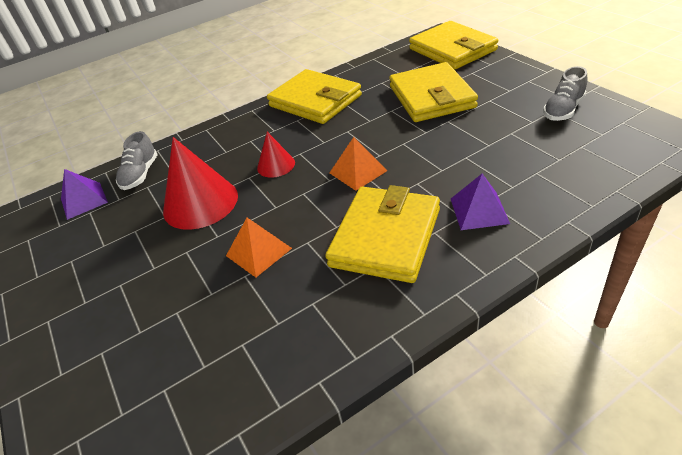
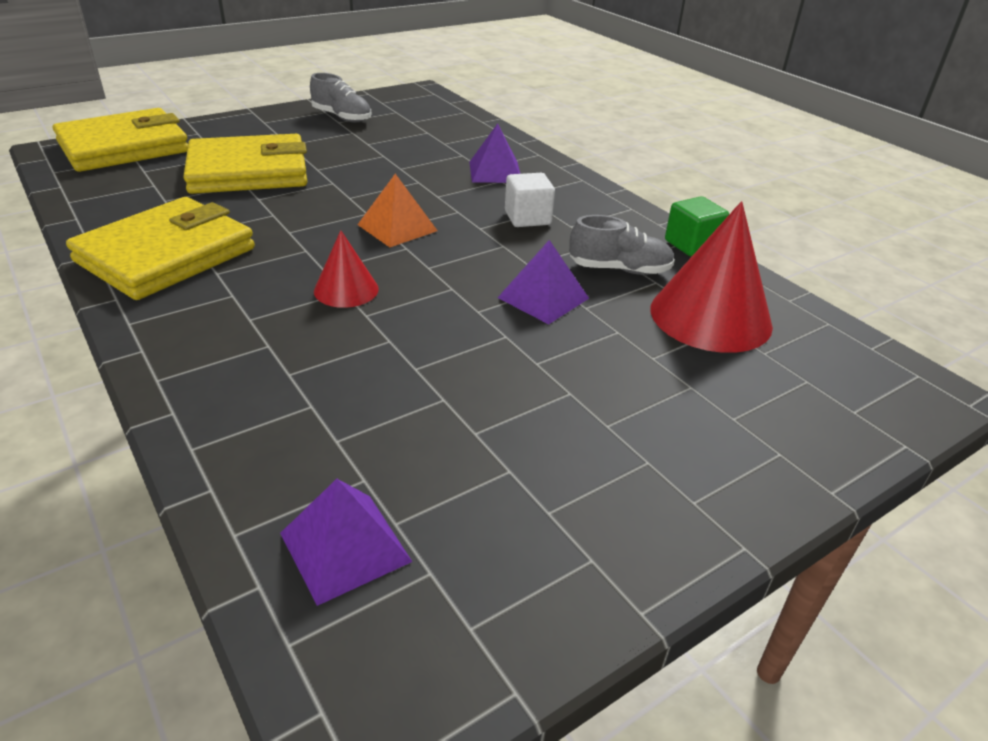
camera: 100 degrees left, 5 degrees down
(140, 174) = (285, 458): grey shoe -> grey shoe (619, 269)
(200, 203) = (418, 360): red cone -> red cone (710, 316)
(259, 252) = (543, 297): orange pyramid -> purple pyramid
(346, 360) = (691, 245): none -> green cube
(385, 237) = (527, 218): yellow wallet -> white cube

